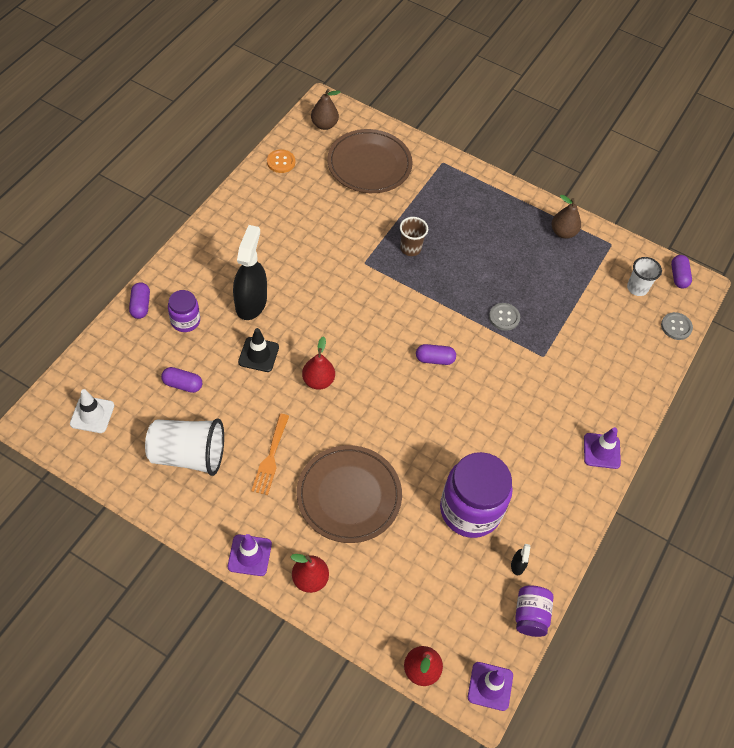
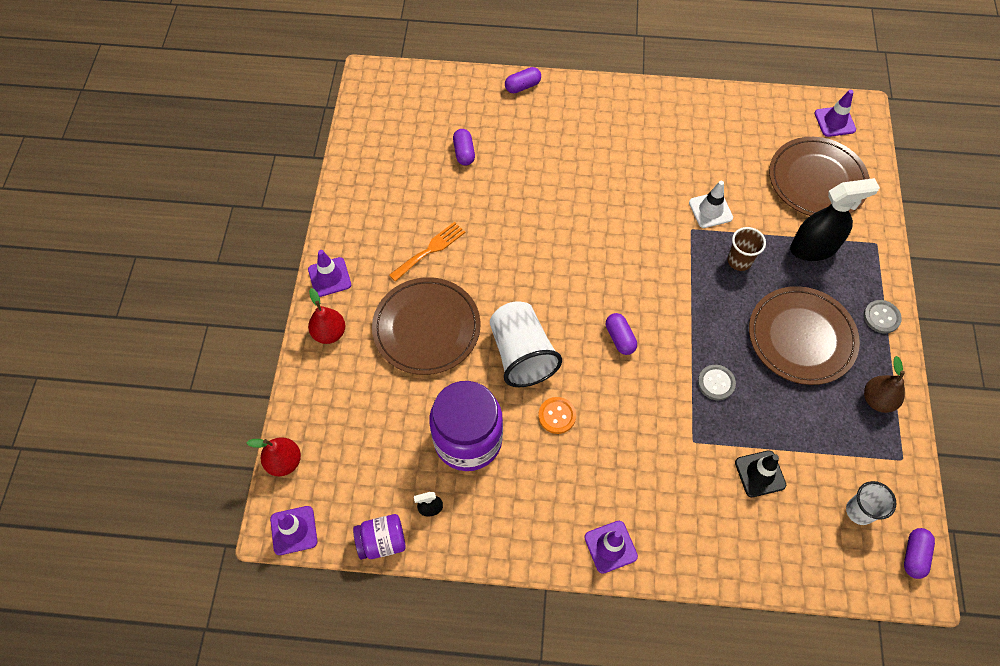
camera: 70 degrees right, 5 degrees up
(92, 414) = (399, 107): white traffic cone -> white traffic cone (710, 210)
(185, 321) = (528, 124): purple jar -> none
(188, 455) = (399, 189): white cup -> white cup (521, 354)
(251, 302) = (580, 161): black spray bottle -> black spray bottle (813, 248)
(258, 355) = (529, 192): black traffic cone -> black traffic cone (760, 474)
(270, 458) = (430, 250): orange fork -> orange fork turned 150 degrees clockwise
(281, 162) = (758, 109): orange button -> orange button (557, 416)
(318, 381) = (531, 250): red pear -> none
(324, 125) = (834, 121): brown pear -> purple traffic cone
(494, 247) = (801, 337): none -> brown plate
(676, 327) = (835, 577): grey button -> grey button (881, 317)
(678, 276) = (914, 555): purple capsule -> purple capsule turned 45 degrees counterclockwise

